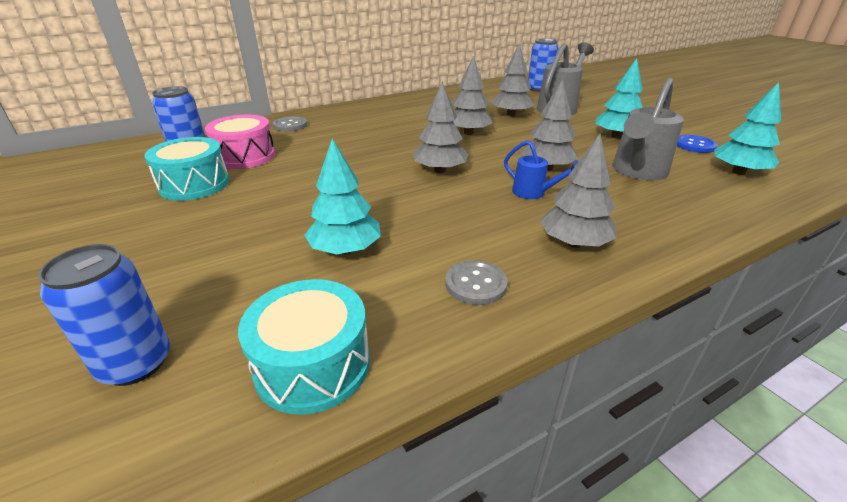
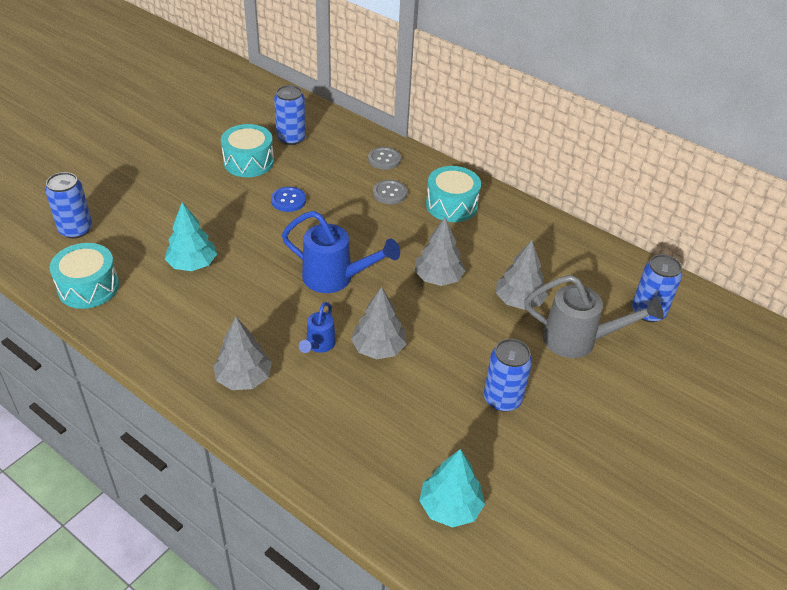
camera: 65 degrees right, 10 degrees up
(245, 156) = (306, 163): pink drum -> none
(382, 114) = (451, 205): none -> turquoise drum
(440, 170) = (336, 278): grey tree -> blue watering can
(475, 284) = (174, 333): grey button -> grey button (389, 193)
(616, 136) = (502, 399): turquoise tree -> blue can
(637, 172) = (403, 417): grey watering can -> none
(694, 145) = (516, 474): blue button -> blue button (288, 200)

